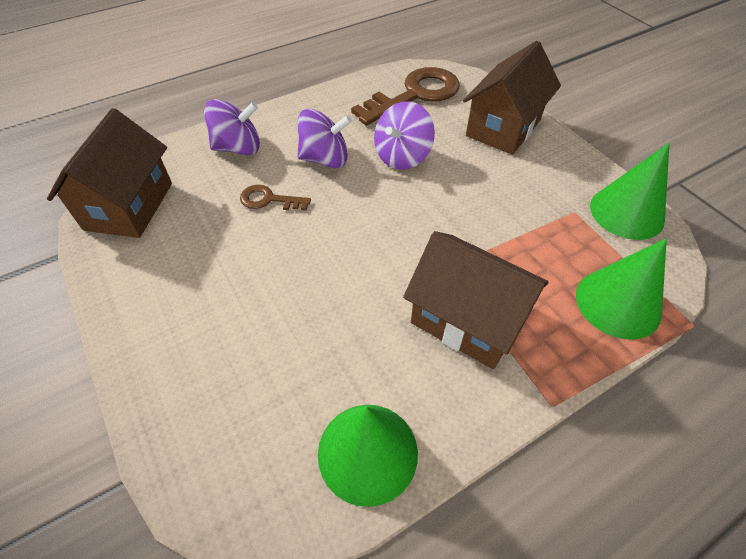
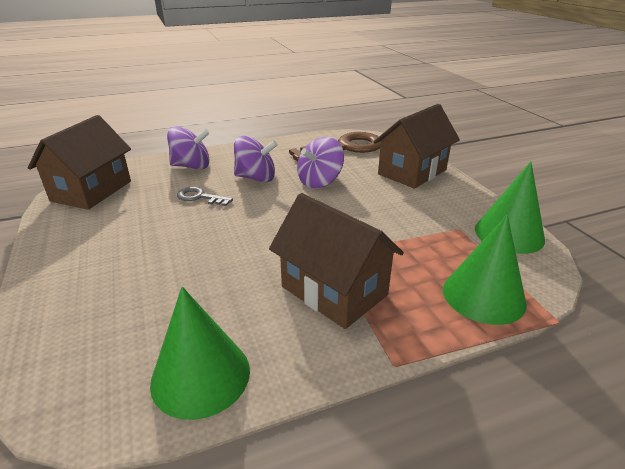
camera: 10 degrees right, 20 degrees down
(269, 200) = (199, 197): brown key -> grey key

